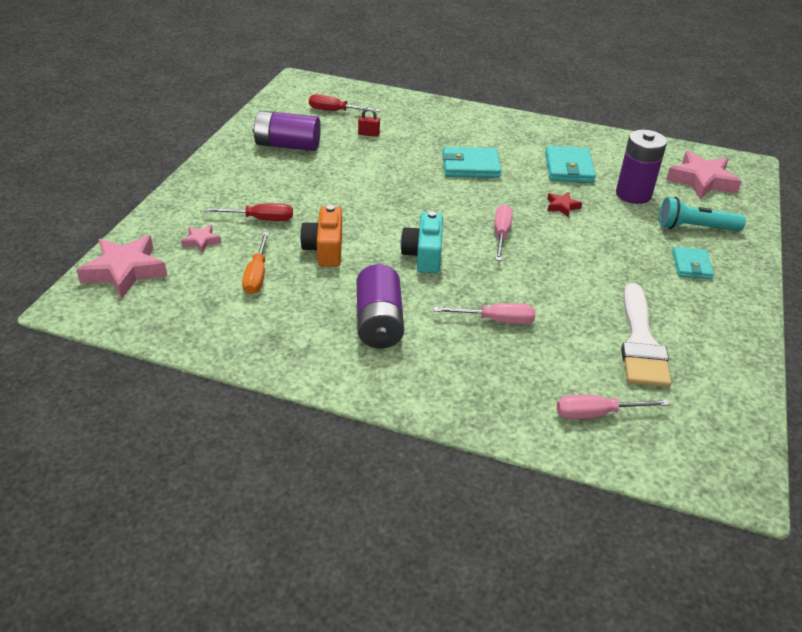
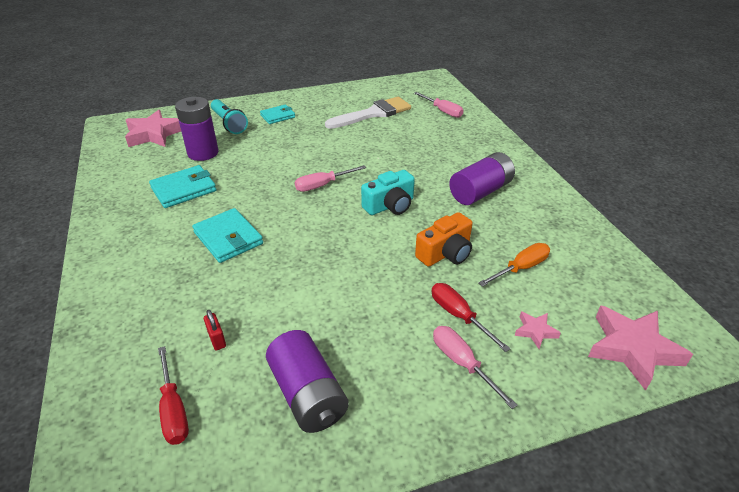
camera: 125 degrees left, 0 degrees up
(496, 320) = (417, 156): pink screwdriver -> pink screwdriver (462, 363)
(562, 206) = (253, 174): red star -> none

